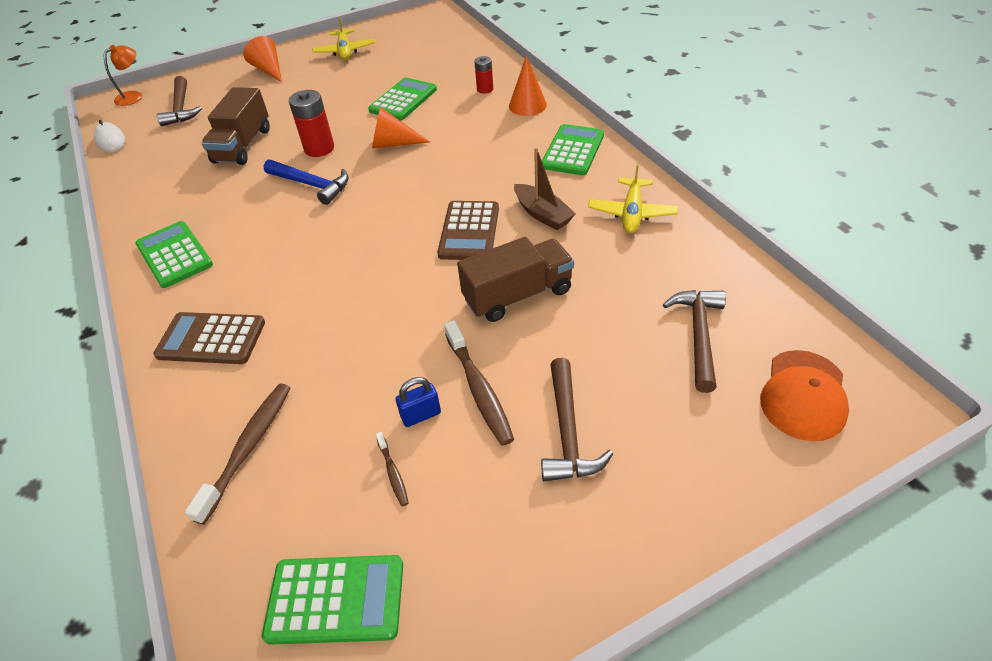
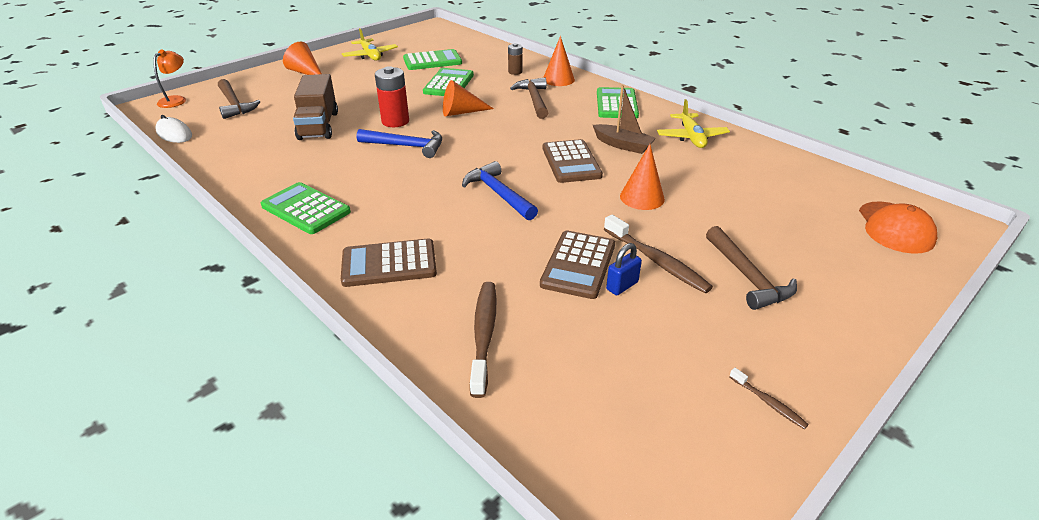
camera: 20 degrees left, 10 degrees down
(336, 599) = (644, 424): green calculator -> green calculator (432, 61)
(367, 264) = (498, 193): none -> blue hammer
(392, 377) = (578, 265): none -> brown calculator
(393, 473) = (628, 328): brown toothbrush -> brown toothbrush (768, 403)
(485, 89) = (515, 72): red battery -> brown battery
(517, 295) = (642, 197): brown truck -> orange cone
(698, 335) = (796, 203): brown hammer -> brown hammer (534, 99)

